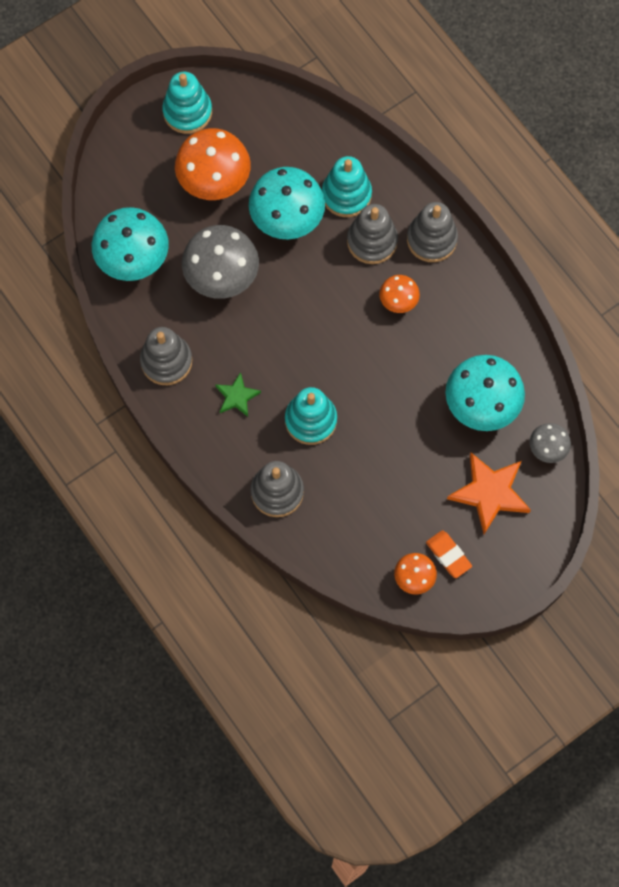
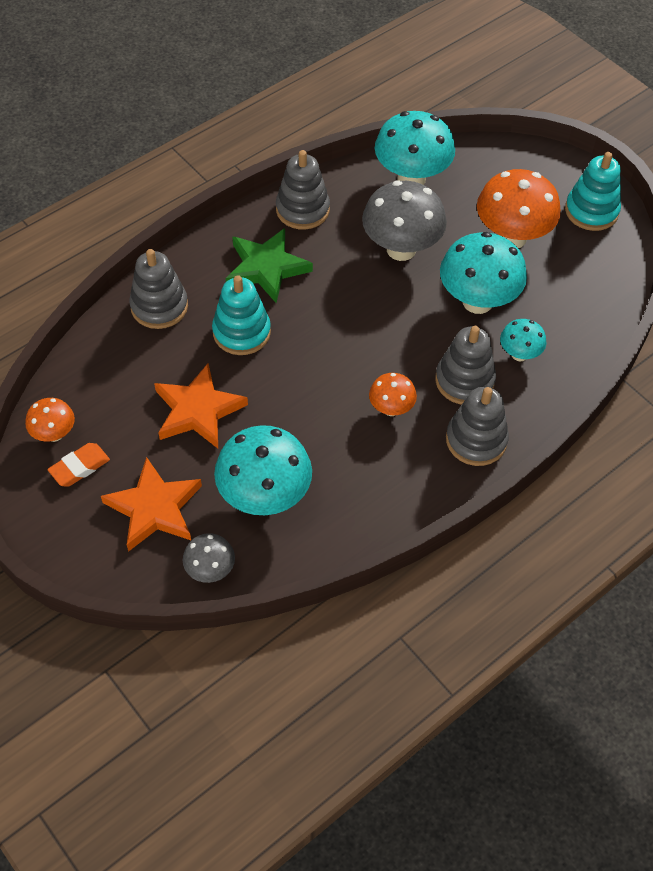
camera: 85 degrees right, 15 degrees down
(237, 396) = (266, 268): green star -> green star, size x1.77
(346, 195) = (519, 354): turquoise stacking toy -> turquoise mushroom
(394, 458) = (198, 410): none -> orange star

